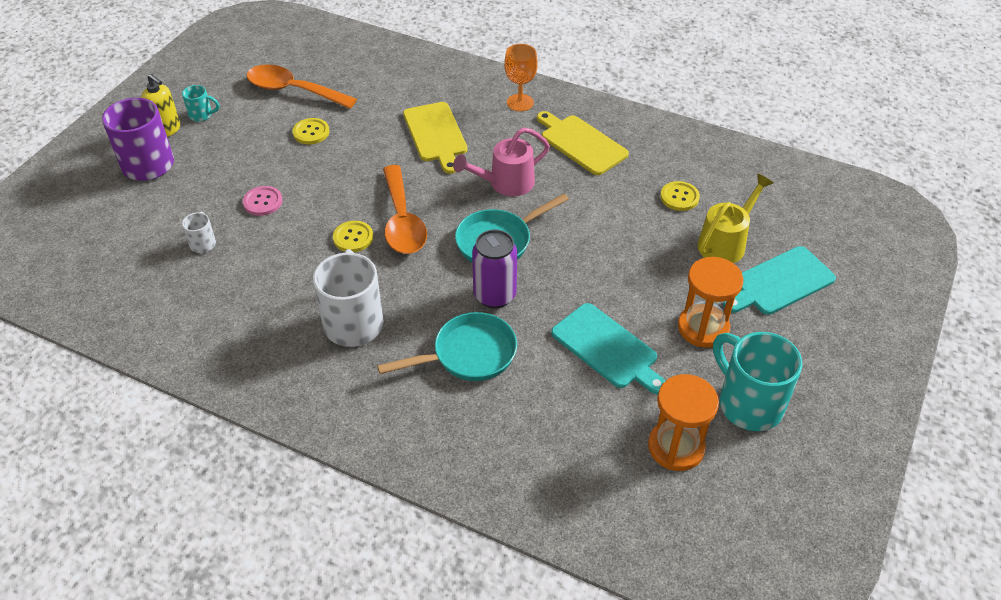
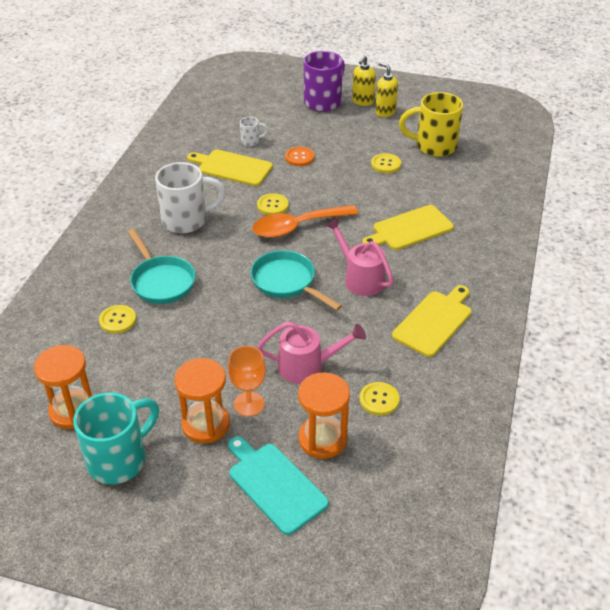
camera: 80 degrees right, 5 degrees down
(202, 115) = (385, 112): turquoise mug -> yellow soap dispenser
(255, 268) = (232, 167): none -> yellow cutting board
(263, 202) = (299, 157): pink button -> orange button
(293, 90) = (433, 146): orange spoon -> yellow mug
(495, 295) = (225, 288): purple can -> none
(520, 102) = (477, 274): orange goblet -> orange goblet (249, 404)
(530, 401) = (117, 320): none -> yellow button
(607, 348) = (175, 360): turquoise cutting board -> none
(630, 240) = (308, 366): none -> pink watering can
(726, 242) = (322, 439): yellow watering can -> orange hourglass

